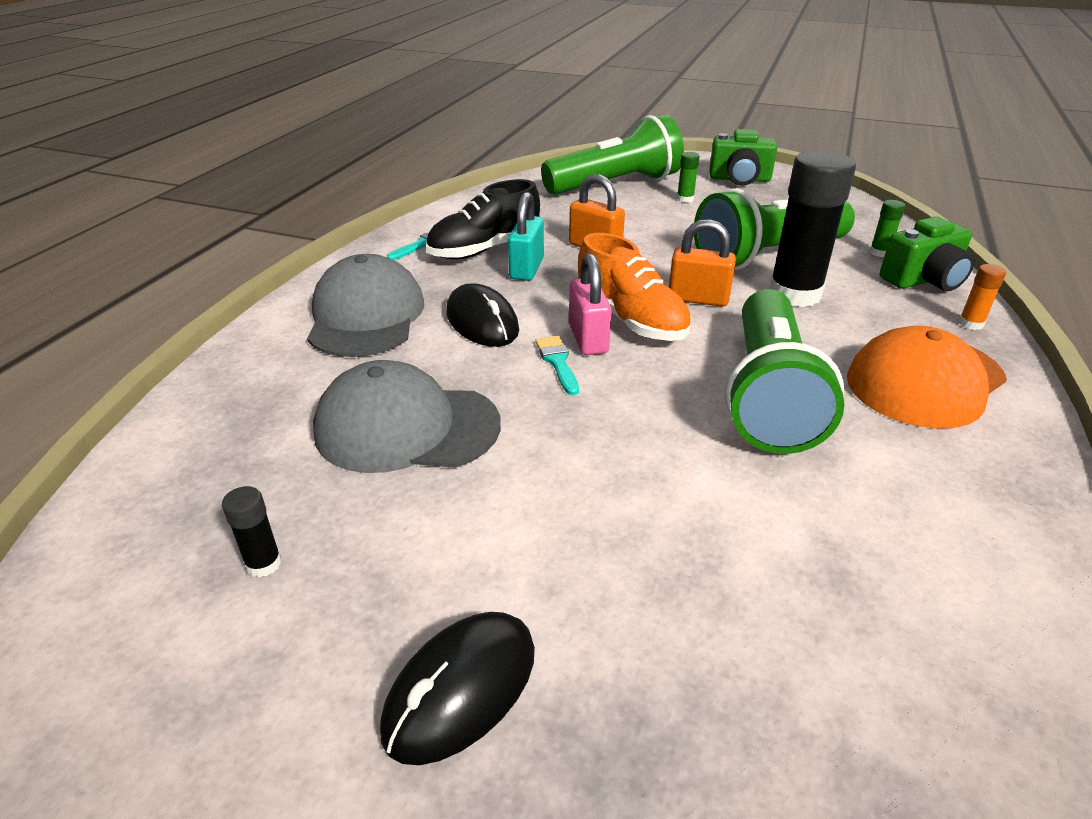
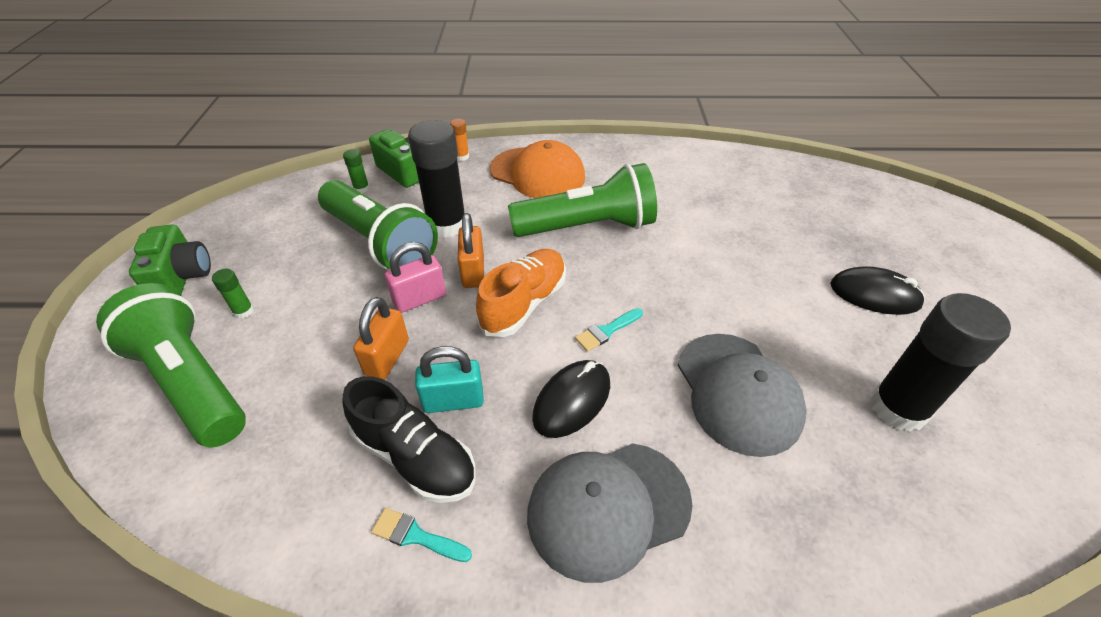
camera: 110 degrees left, 10 degrees up
(263, 563) = (898, 408): black glue stick -> black glue stick, size x2.39
(588, 339) = (565, 321): pink padlock -> pink padlock (420, 298)

